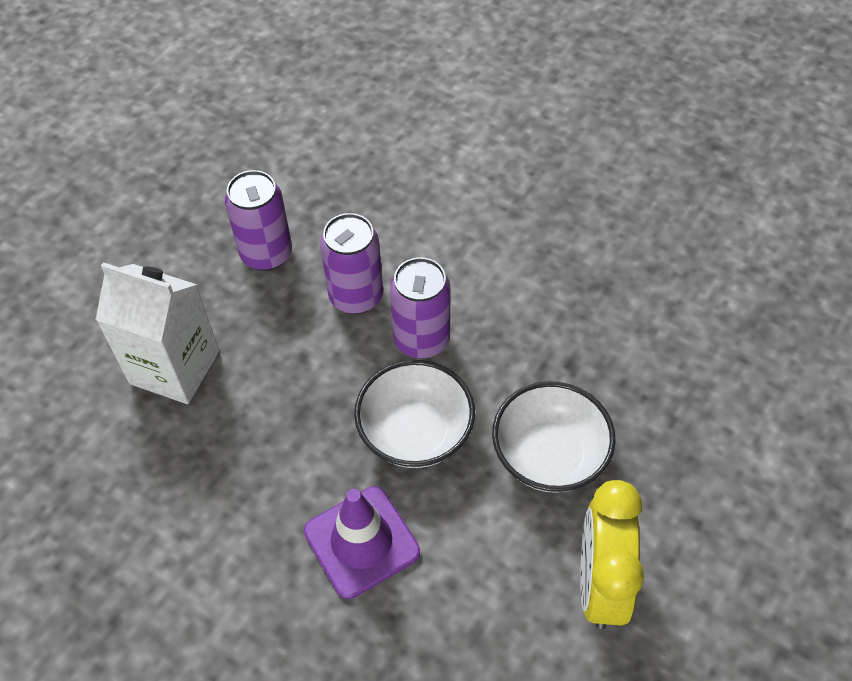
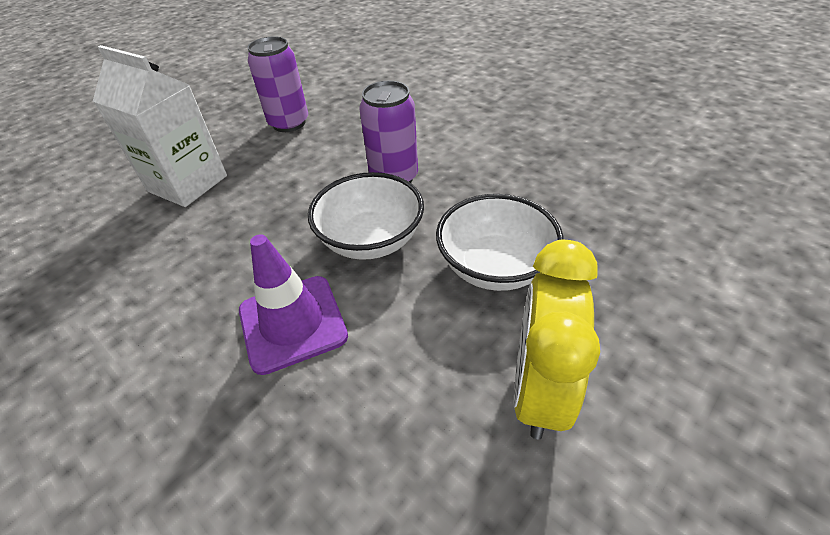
camera: 10 degrees right, 10 degrees down
(356, 296) = (348, 149): purple can -> none

